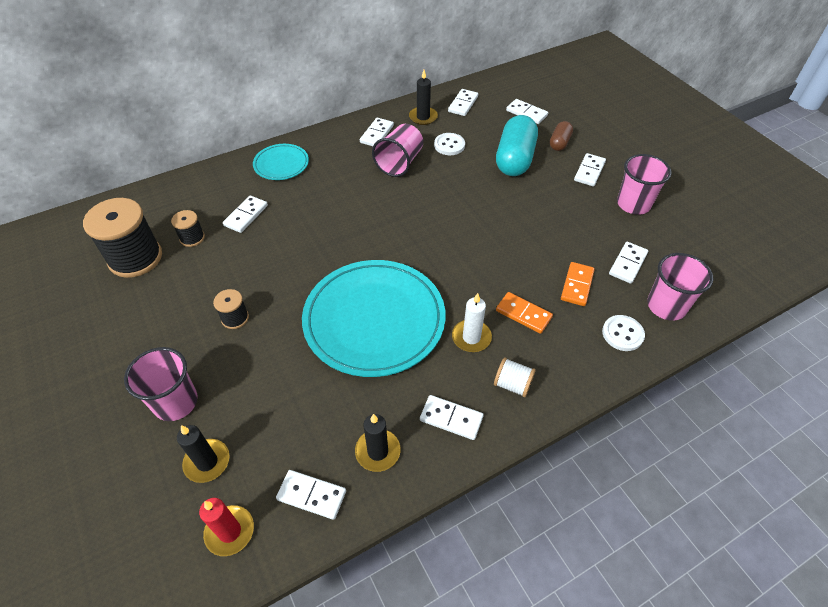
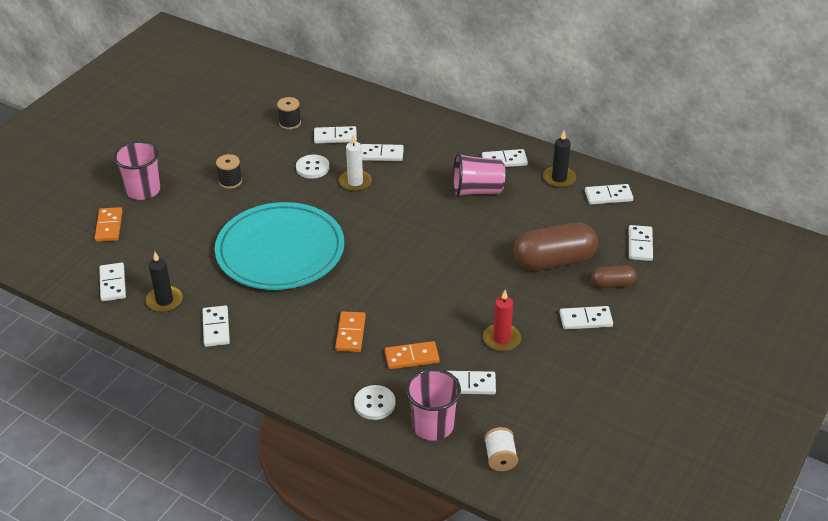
camera: 60 degrees right, 10 degrees down
(135, 258) = (249, 108): black spool -> none
(207, 462) = (109, 226): black candle -> orange domino
(230, 531) = (68, 259): red candle -> red candle (501, 339)
(281, 164) = (411, 126): turquoise plate -> none
(301, 197) = (381, 154): none -> white domino
(449, 145) = (533, 211): white button -> white button (312, 168)
(471, 337) = (302, 311): white candle -> white candle (355, 182)
(512, 384) = (270, 351): white spool -> white spool (500, 458)
(514, 159) = (554, 261): turquoise capsule -> brown capsule
(633, 204) = (562, 366): pink cup -> none

